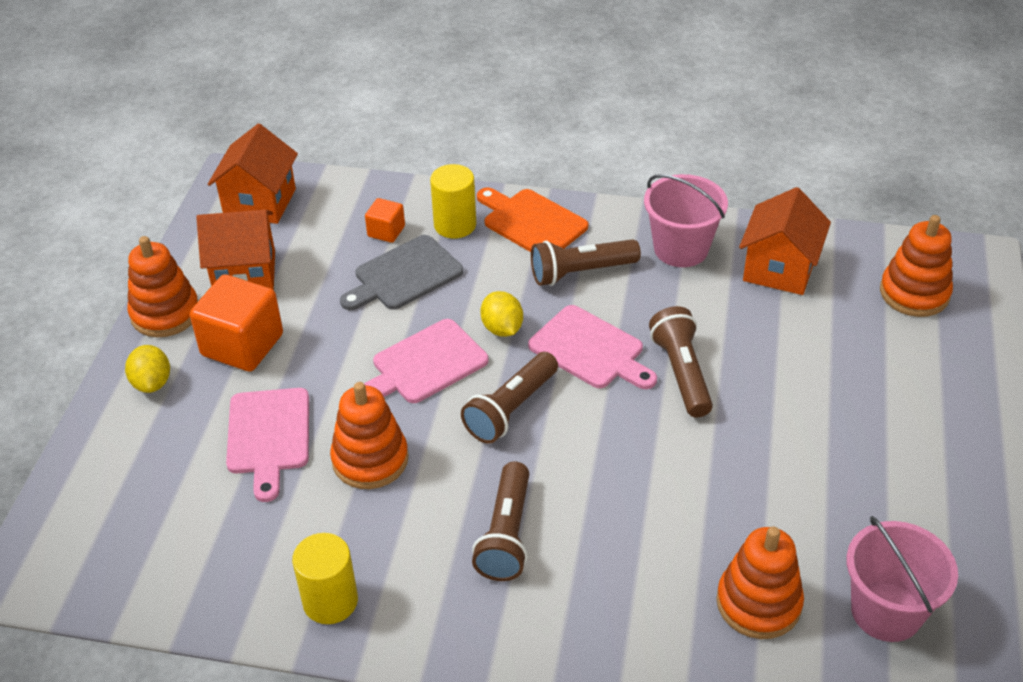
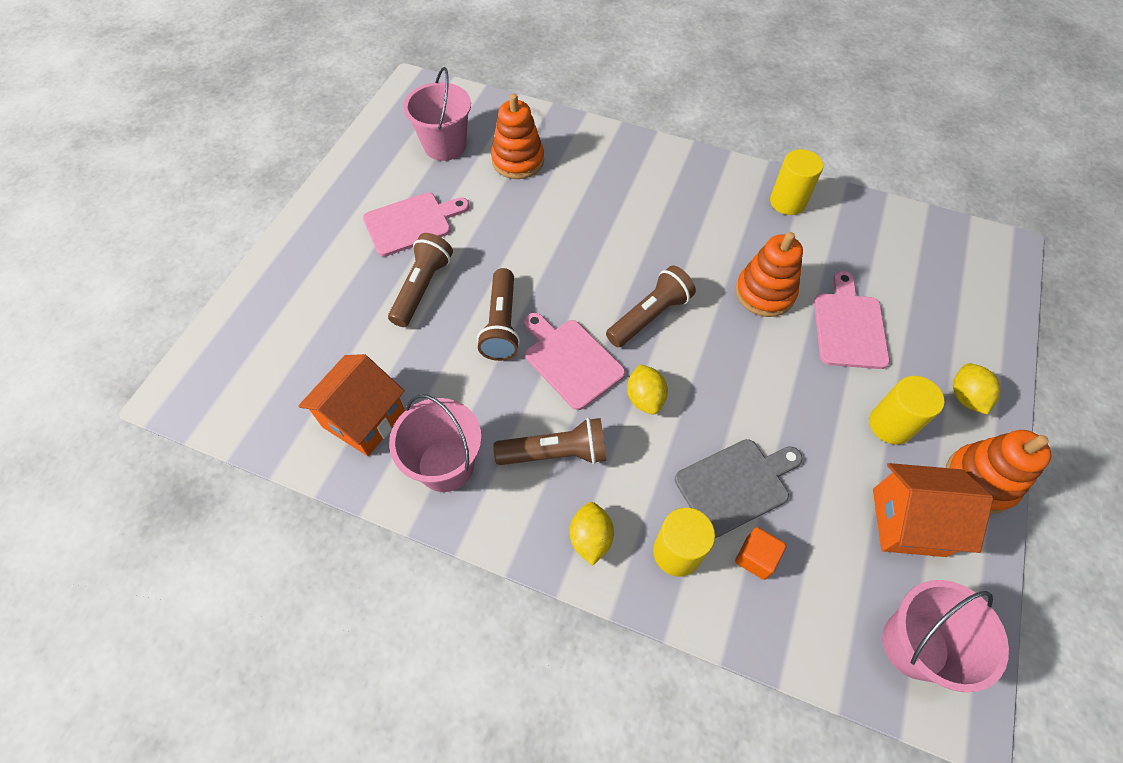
camera: 170 degrees left, 15 degrees up
(242, 345) = (890, 425): orange cube -> yellow cylinder
(260, 203) = (915, 645): orange house -> pink bucket
(425, 364) = (718, 372): pink cutting board -> pink cutting board (411, 223)
(506, 534) = (667, 223): brown flashlight -> brown flashlight (422, 288)
(531, 222) = (590, 538): orange cutting board -> yellow lemon
(914, 293) = (262, 367): orange stacking toy -> none

